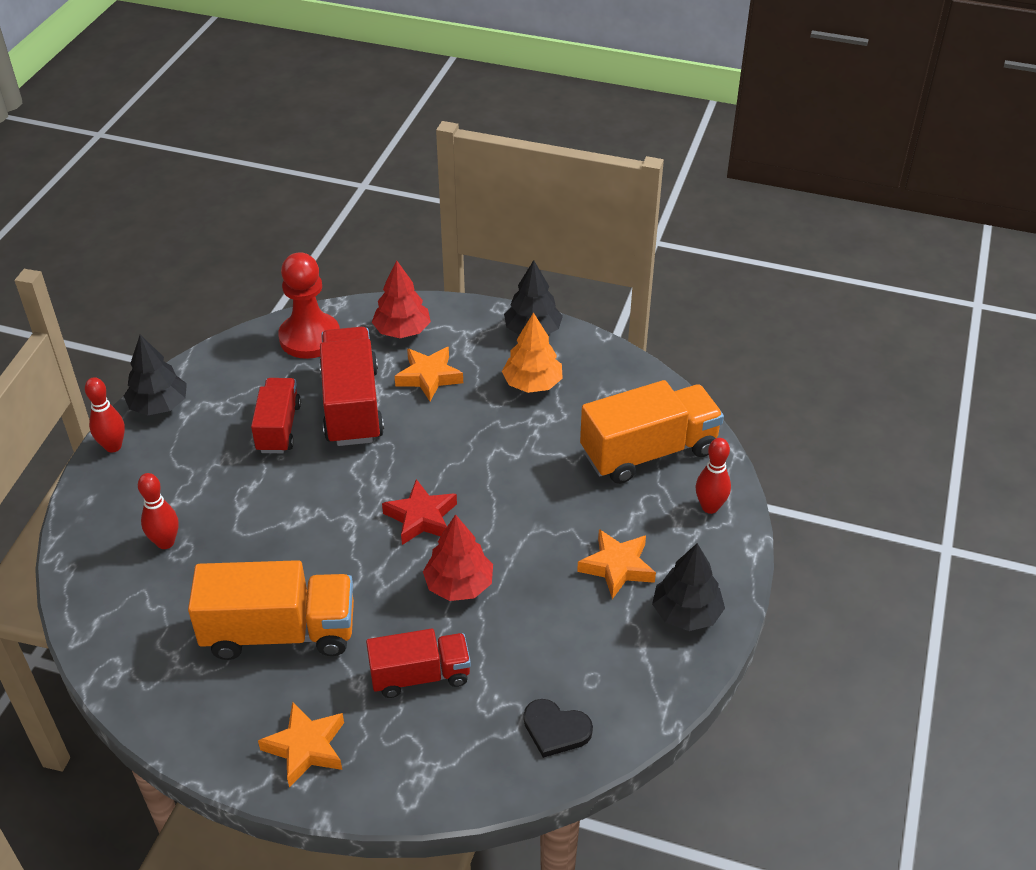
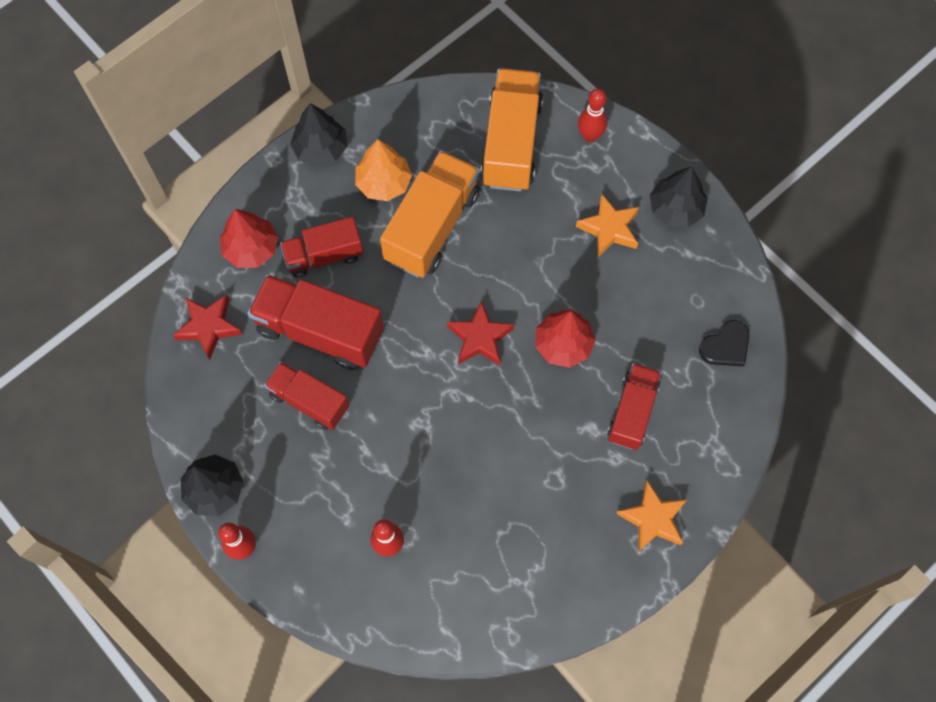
camera: 60 degrees left, 25 degrees up
(279, 632) = (536, 493): orange truck -> orange truck (432, 227)
(310, 338) = (209, 327): red pawn -> red star
(429, 377) = (324, 255): orange star -> red truck

